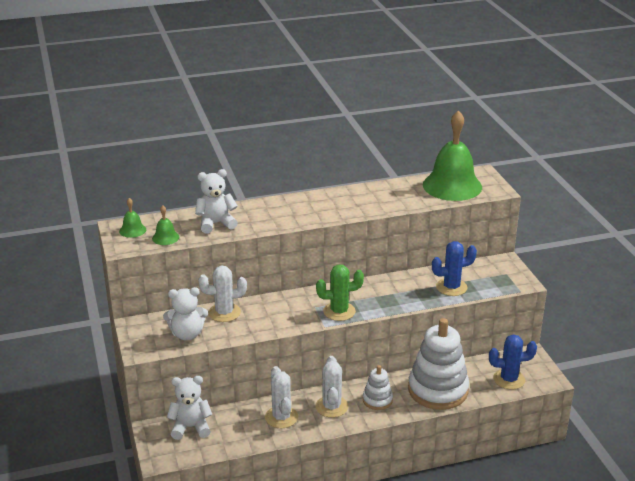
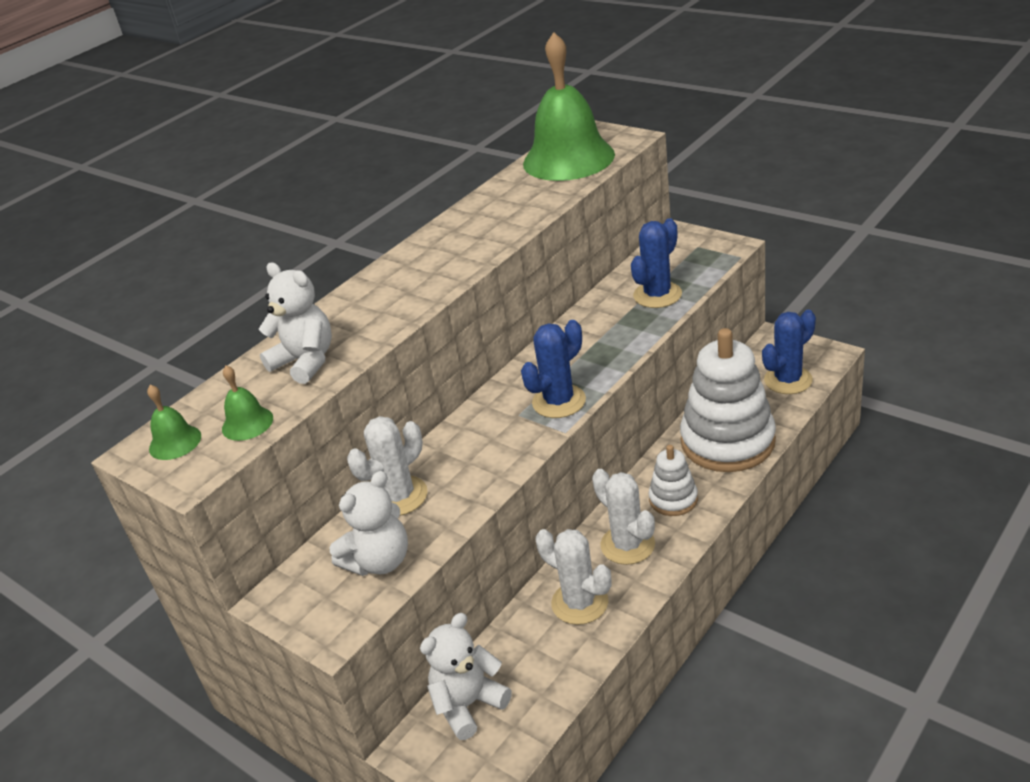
camera: 30 degrees left, 5 degrees up
(216, 224) = (305, 362): white teddy bear -> white teddy bear turned 90 degrees clockwise
(339, 311) = (559, 401): green cactus -> blue cactus

